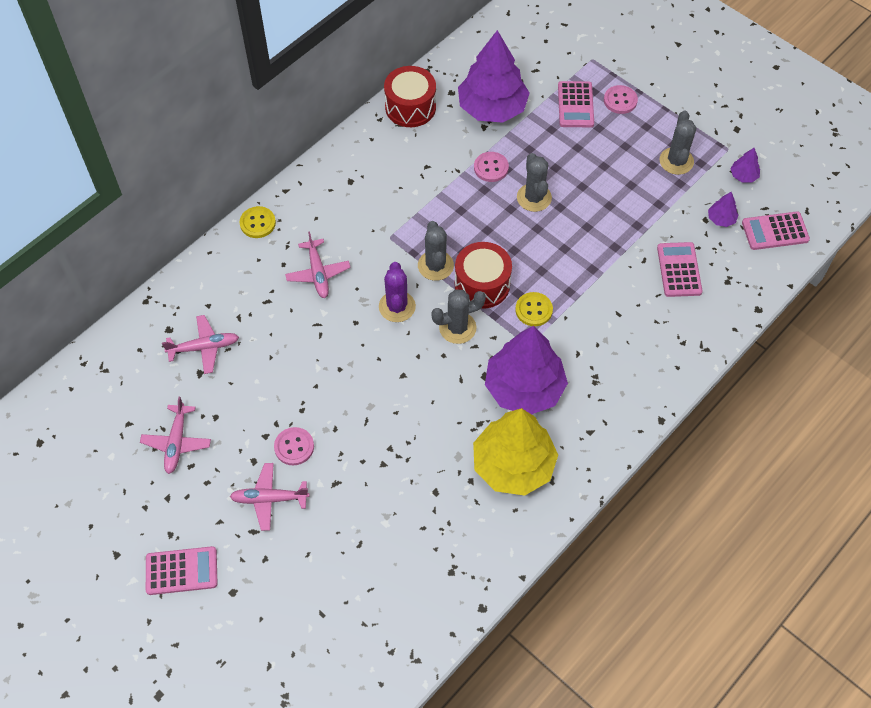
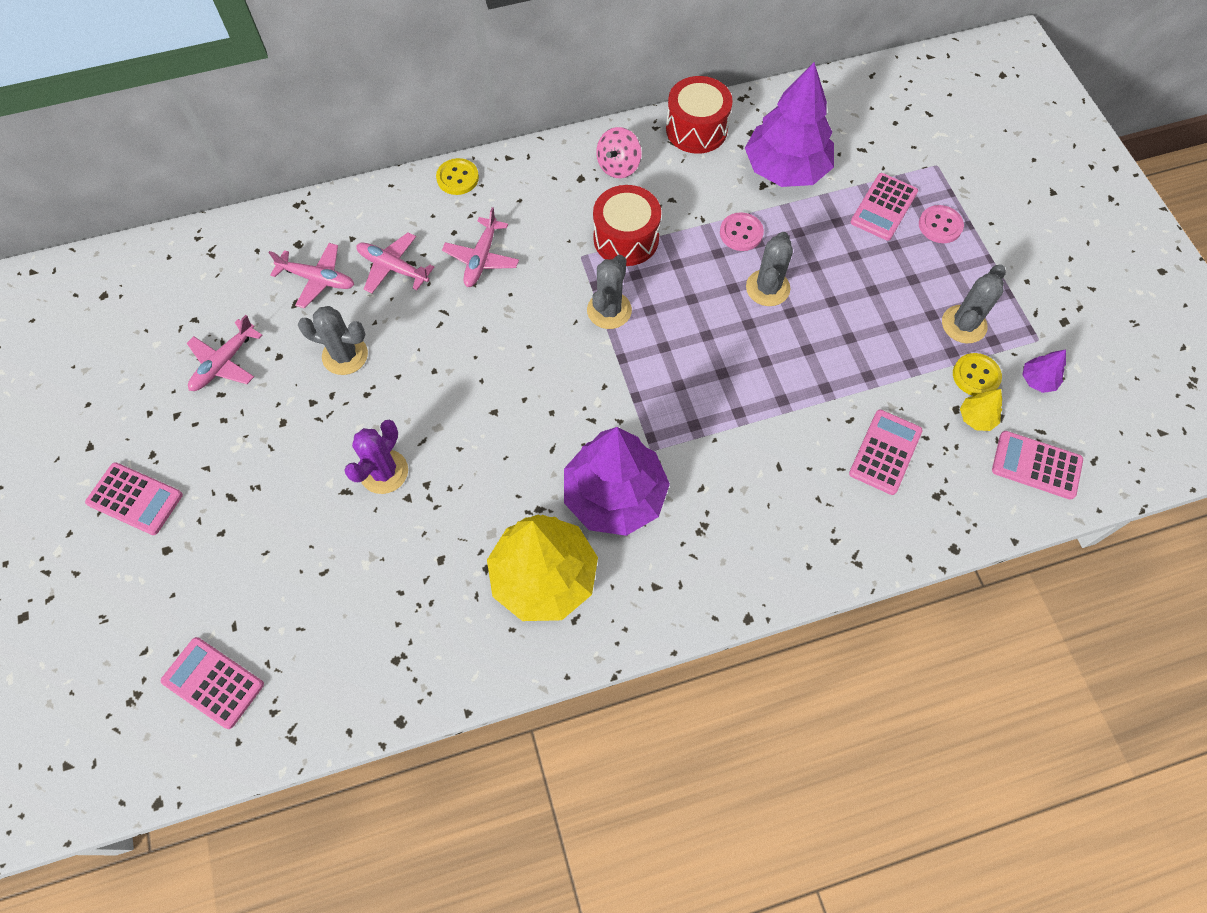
camera: 30 degrees right, 5 degrees up
(269, 499) = (269, 471): pink plane -> pink plane (393, 268)
(294, 447) = (331, 429): pink button -> none
(335, 657) = (213, 683): none -> pink calculator
(372, 160) = (618, 166): none -> pink spinning top
(397, 306) = (538, 334): purple cactus -> purple cactus (384, 472)
(457, 328) = (587, 390): grey cactus -> grey cactus (345, 355)
(482, 284) = (645, 356): red drum -> red drum (626, 238)
(533, 310) = (684, 413): yellow button -> yellow button (976, 376)
(721, 219) = (976, 418): purple tree -> yellow tree

